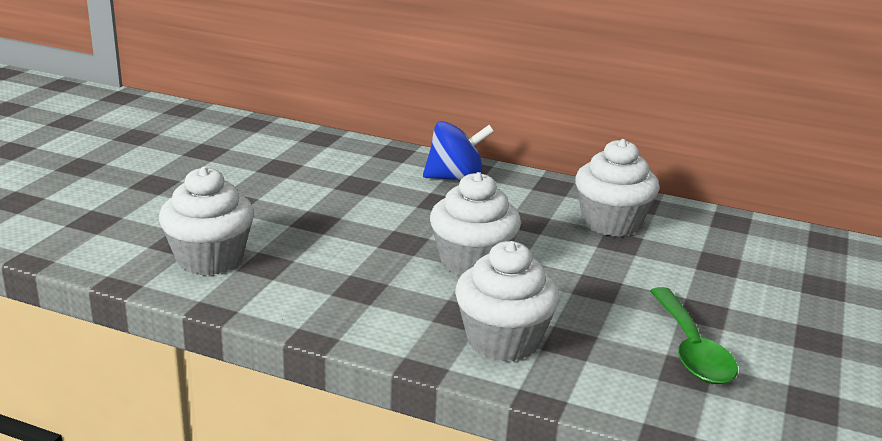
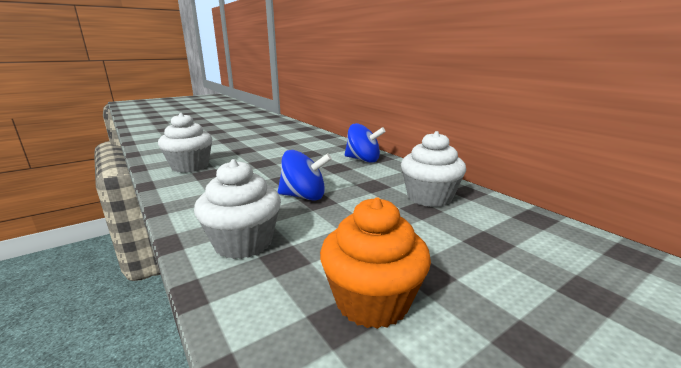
camera: 35 degrees right, 5 degrees down
(472, 262) = (304, 196): white cupcake -> blue spinning top
(691, 349) = (372, 301): green spoon -> orange cupcake

